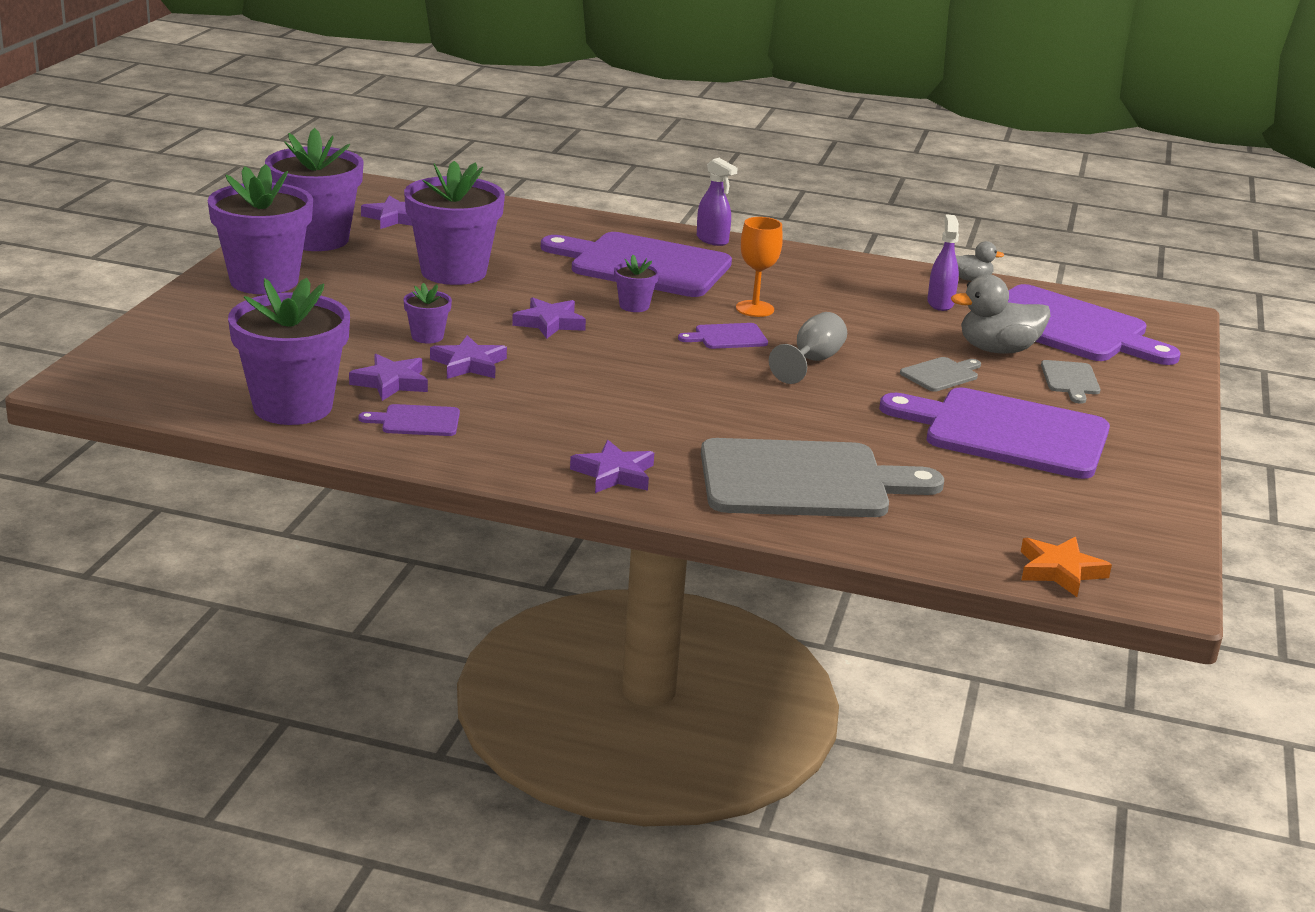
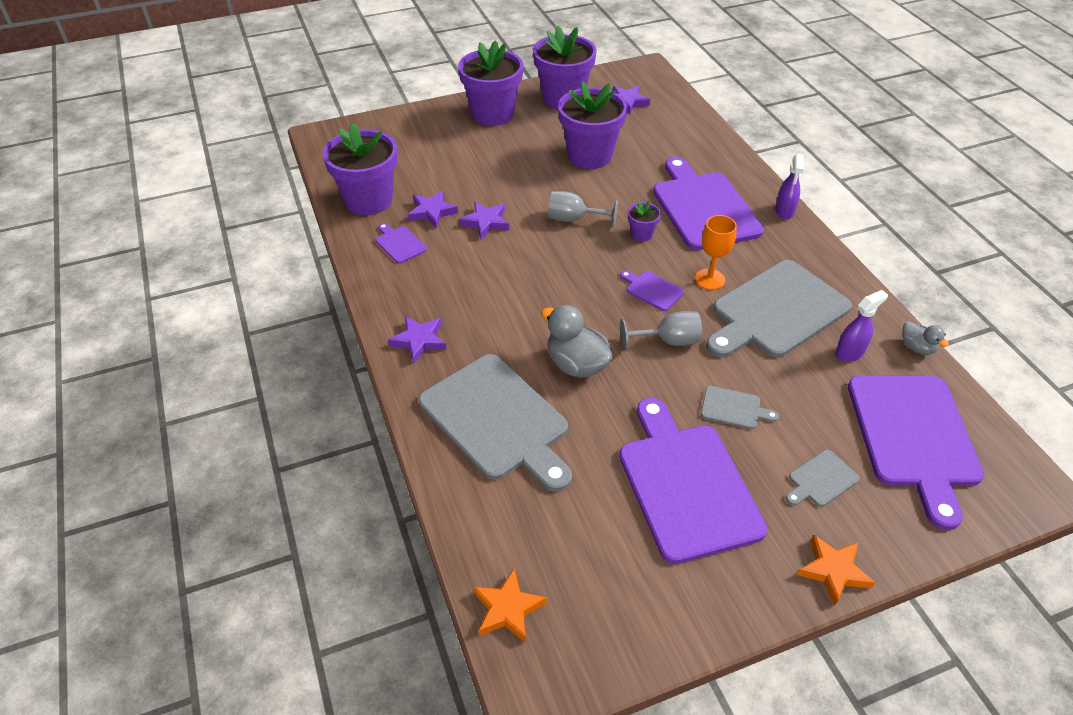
camera: 55 degrees right, 20 degrees up
(427, 336) = (499, 192): purple flower pot -> none
(549, 323) = (574, 219): purple star -> grey goblet
(844, 304) = (776, 311): none -> grey cutting board
(997, 350) = (815, 417): grey duck -> grey duck (576, 364)
(1171, 420) = (833, 571): none -> orange star

